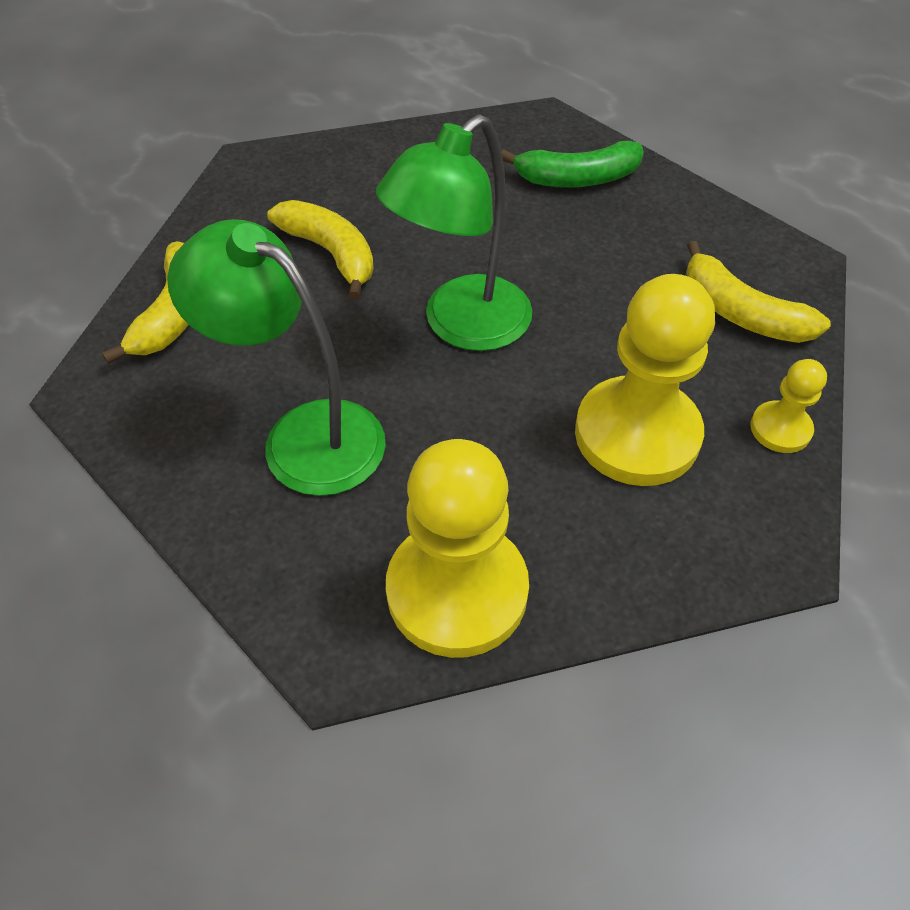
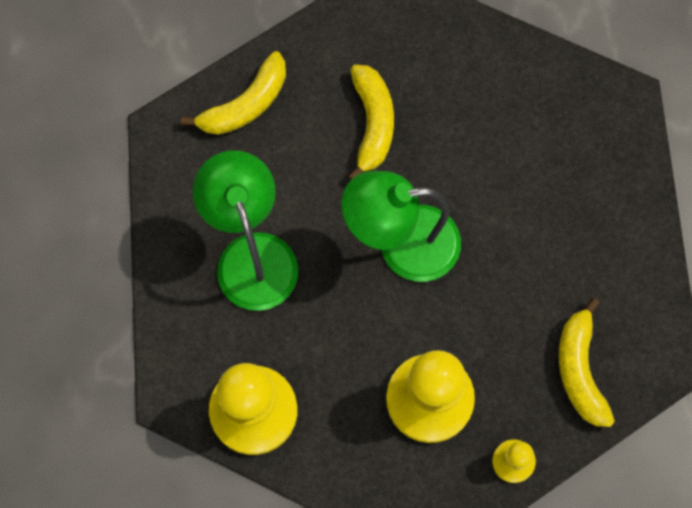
camera: 40 degrees right, 20 degrees up
(577, 179) = (591, 178): green banana -> none

